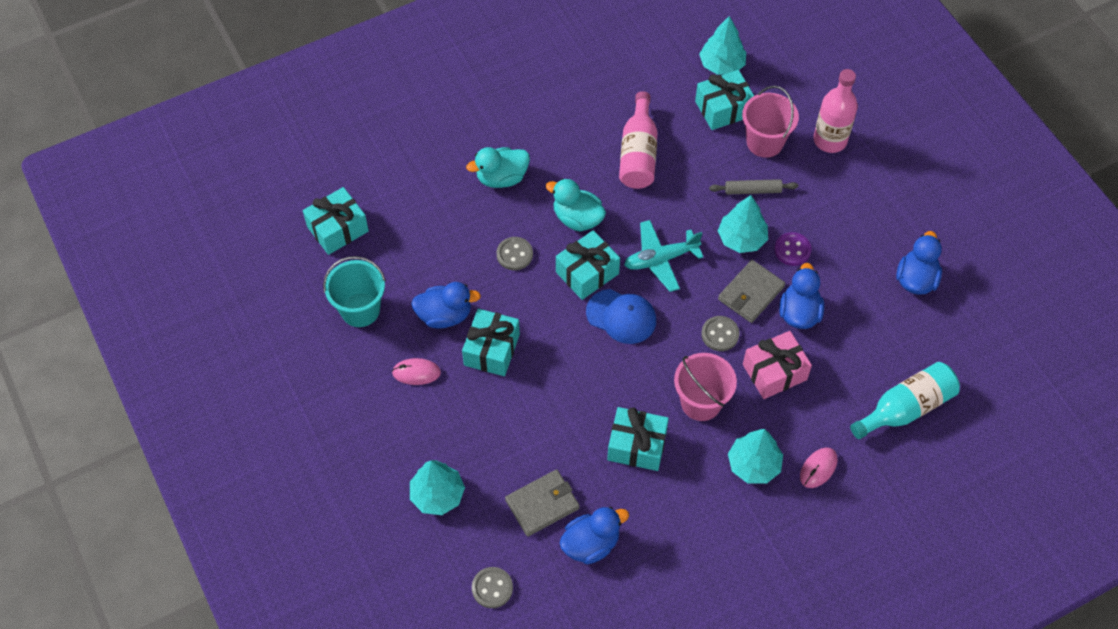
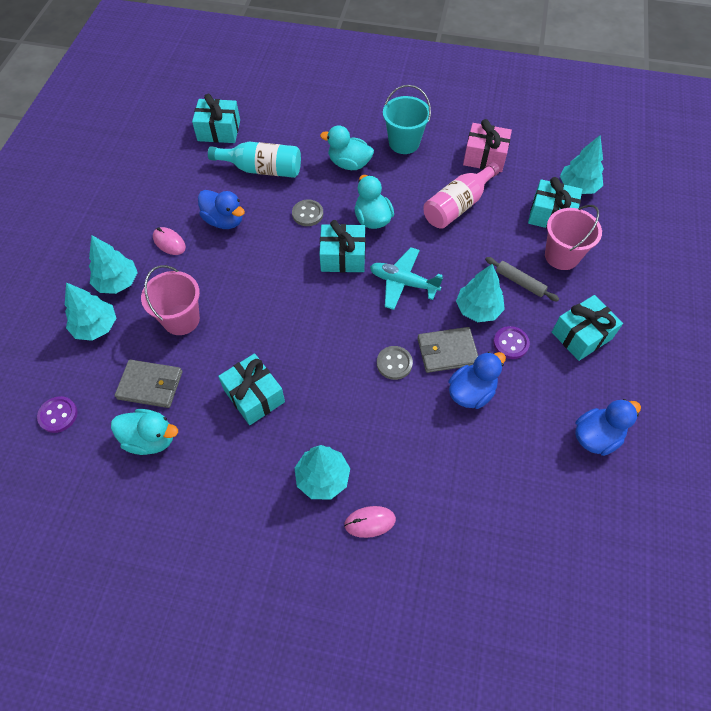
camera: 40 degrees right, 0 degrees up
(360, 310) = (179, 183): turquoise bucket -> turquoise bucket (404, 143)
(410, 443) = (117, 282): none -> turquoise tree
(491, 350) = (229, 261): turquoise gift -> turquoise gift (581, 335)
(492, 588) = (58, 415): grey button -> purple button
(591, 544) = (150, 439): blue duck -> turquoise duck
(621, 316) = (336, 301): blue cap -> none
(701, 402) = (330, 401): pink bucket -> pink bucket (181, 319)
(774, 372) = (408, 421): pink gift -> pink gift (484, 157)
(830, 140) = (617, 287): pink bottle -> none
(905, 408) = (490, 532): turquoise bottle -> turquoise bottle (262, 169)

